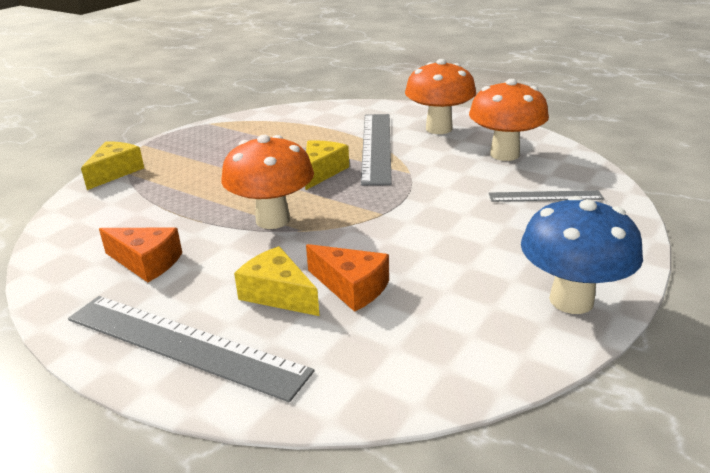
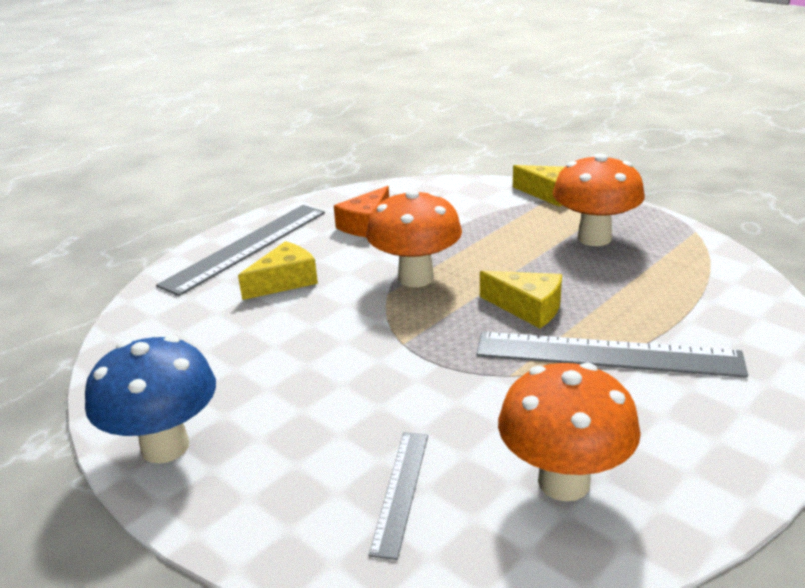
camera: 100 degrees right, 0 degrees up
(351, 287) = (272, 316): orange cheese -> none
(439, 129) = (685, 425): orange mushroom -> orange mushroom (594, 238)

